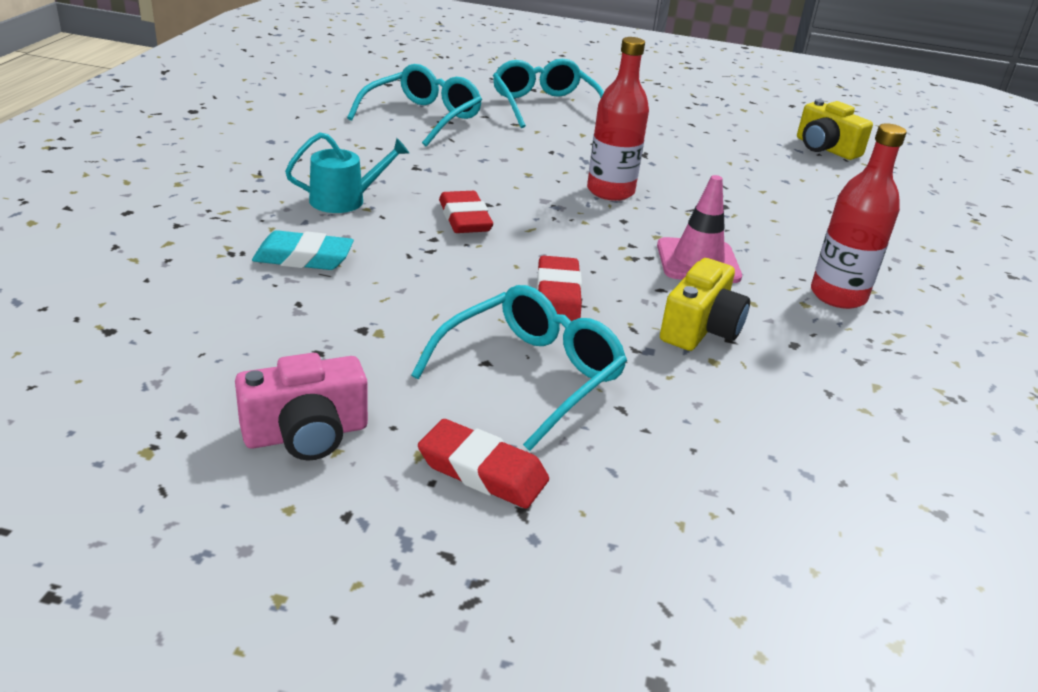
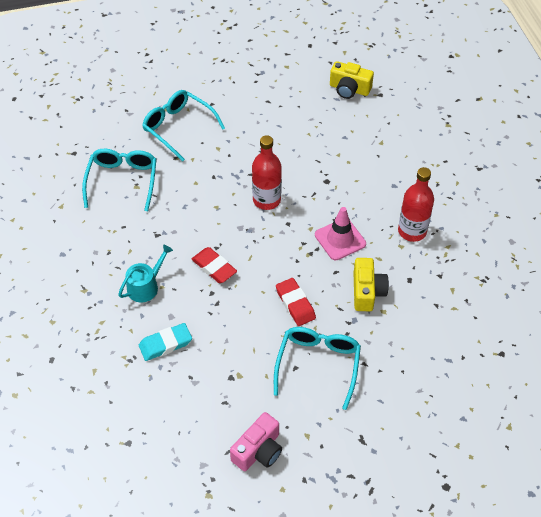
camera: 25 degrees left, 20 degrees up
(482, 471) = (335, 429): red eraser -> none

